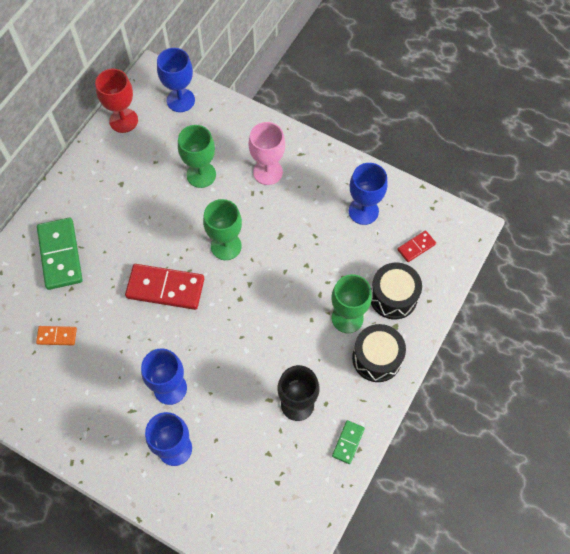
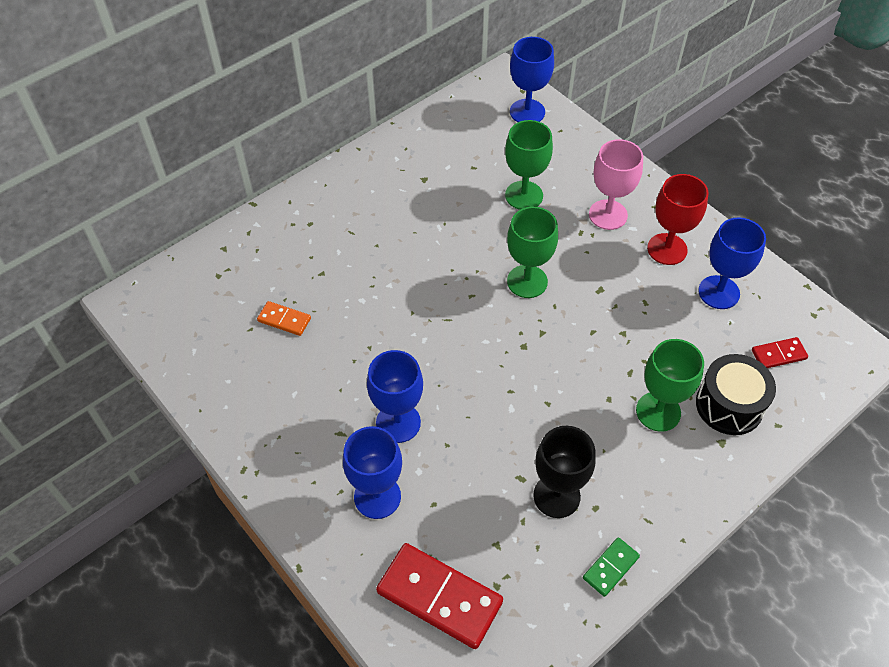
camera: 20 degrees right, 10 degrees down
(60, 255) = (323, 233): green domino -> none
(123, 120) = (452, 115): red goblet -> red goblet (667, 249)
(165, 288) = (435, 306): red domino -> red domino (439, 597)
(376, 358) = (683, 473): black drum -> none

